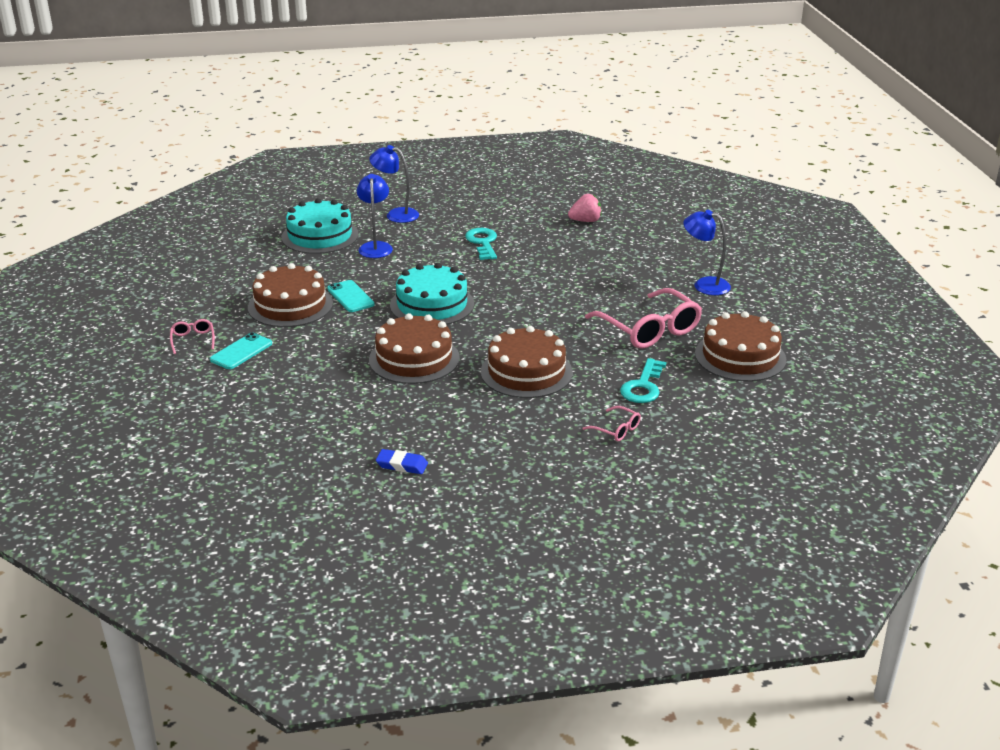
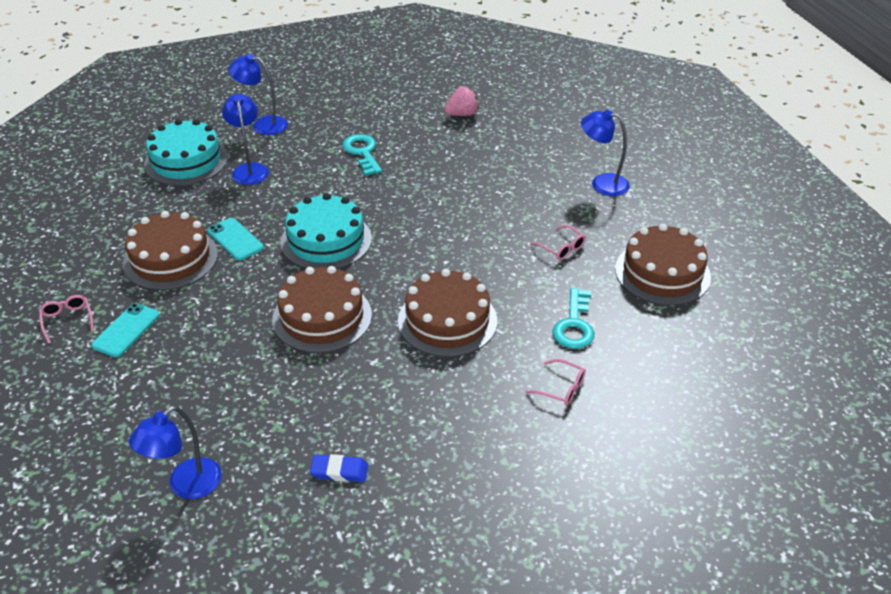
camera: 10 degrees left, 10 degrees up
(269, 460) = (186, 486): none -> blue lamp
(649, 329) = (561, 248): pink glasses -> pink glasses, size x0.45

